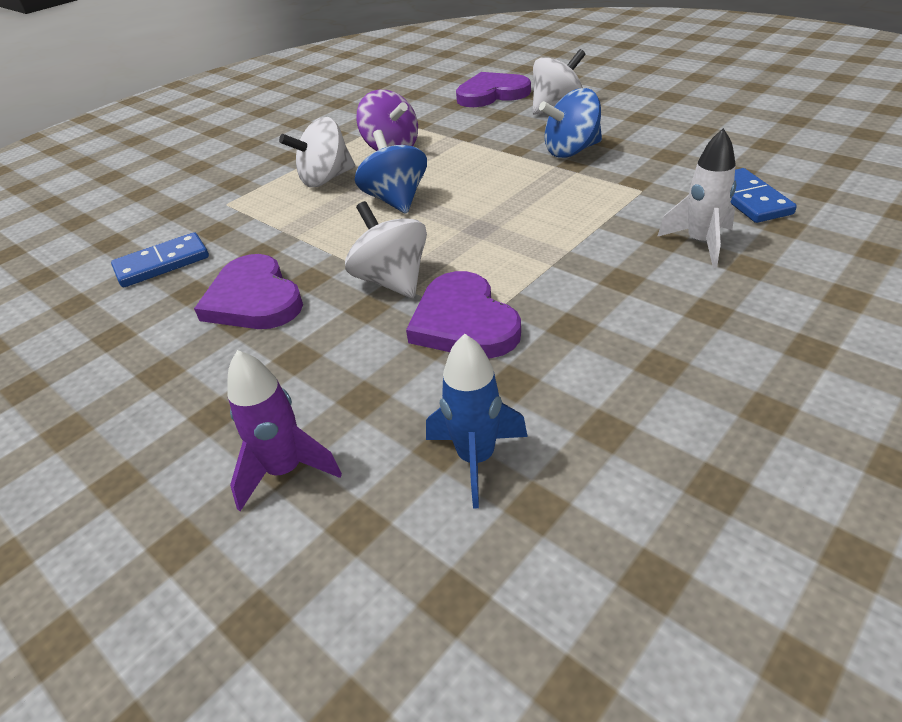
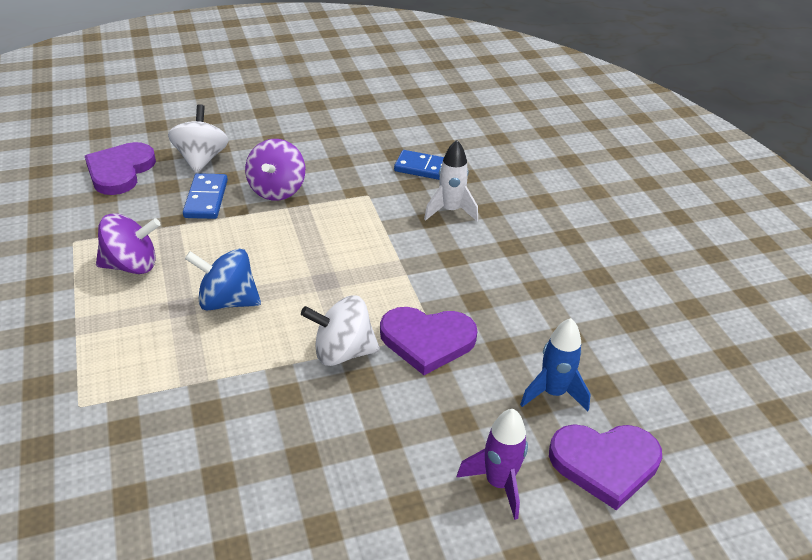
camera: 65 degrees left, 0 degrees up
(162, 263) = (141, 485): blue domino -> blue domino (206, 199)
(253, 299) = (279, 438): purple heart -> purple heart (605, 463)
(325, 179) = (129, 325): white spinning top -> none
(571, 151) = (277, 190): blue spinning top -> purple spinning top

